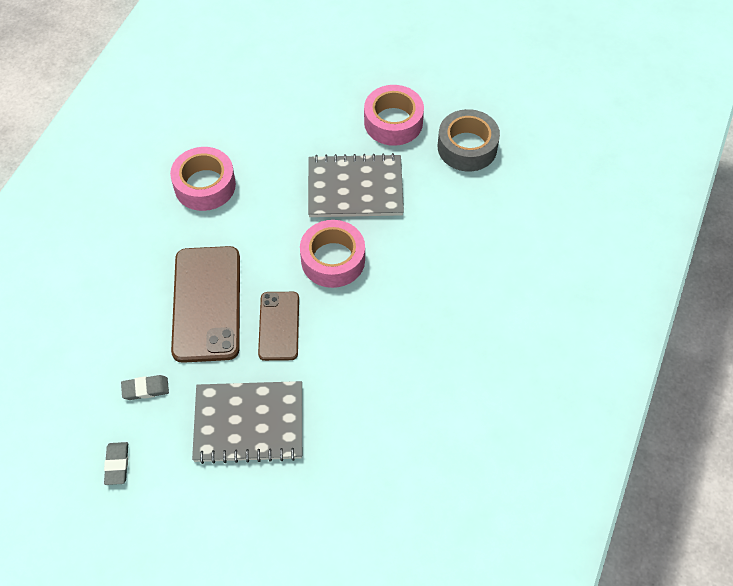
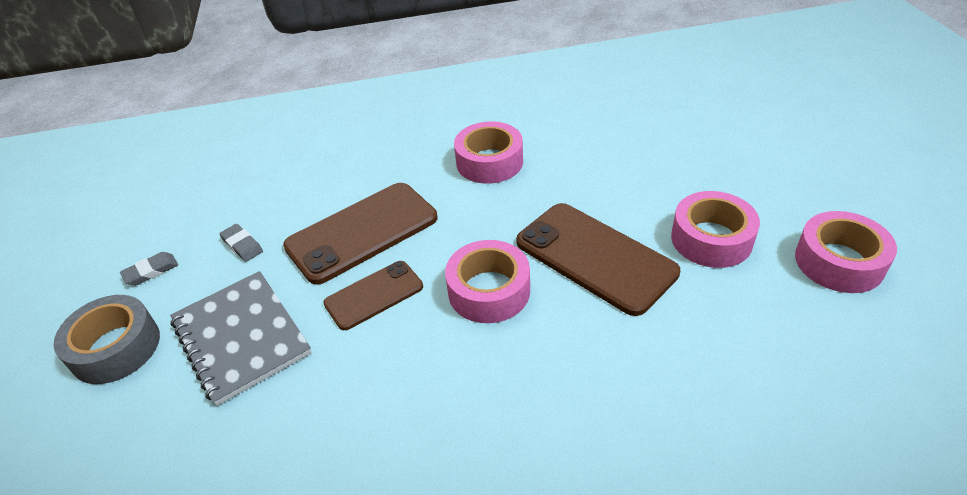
camera: 60 degrees right, 15 degrees down
(355, 188) = (595, 257): grey notebook -> brown phone
(460, 82) = (839, 262): none -> pink tape
(467, 147) = (760, 319): grey tape -> grey tape (116, 348)

